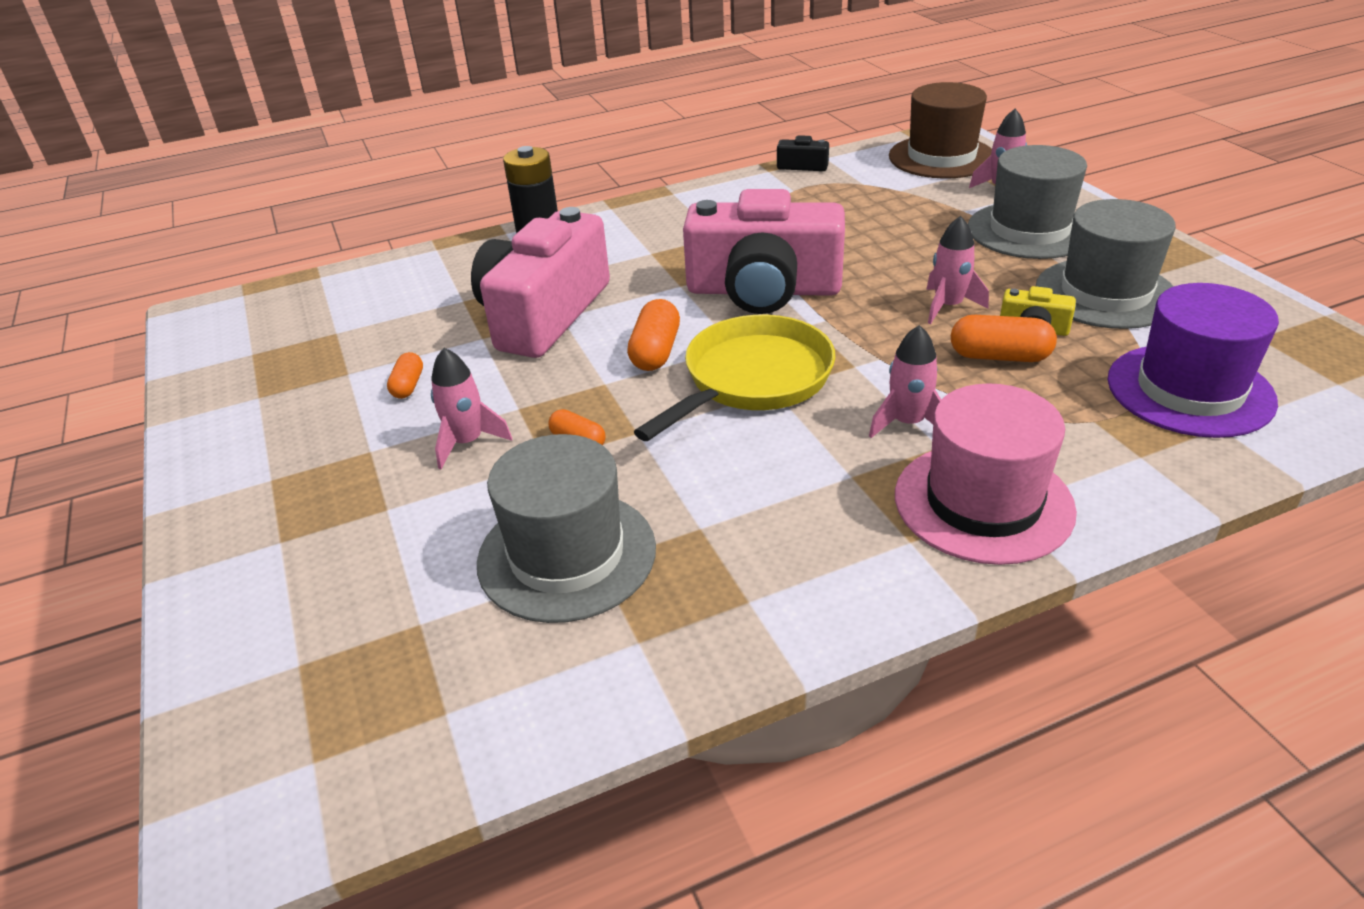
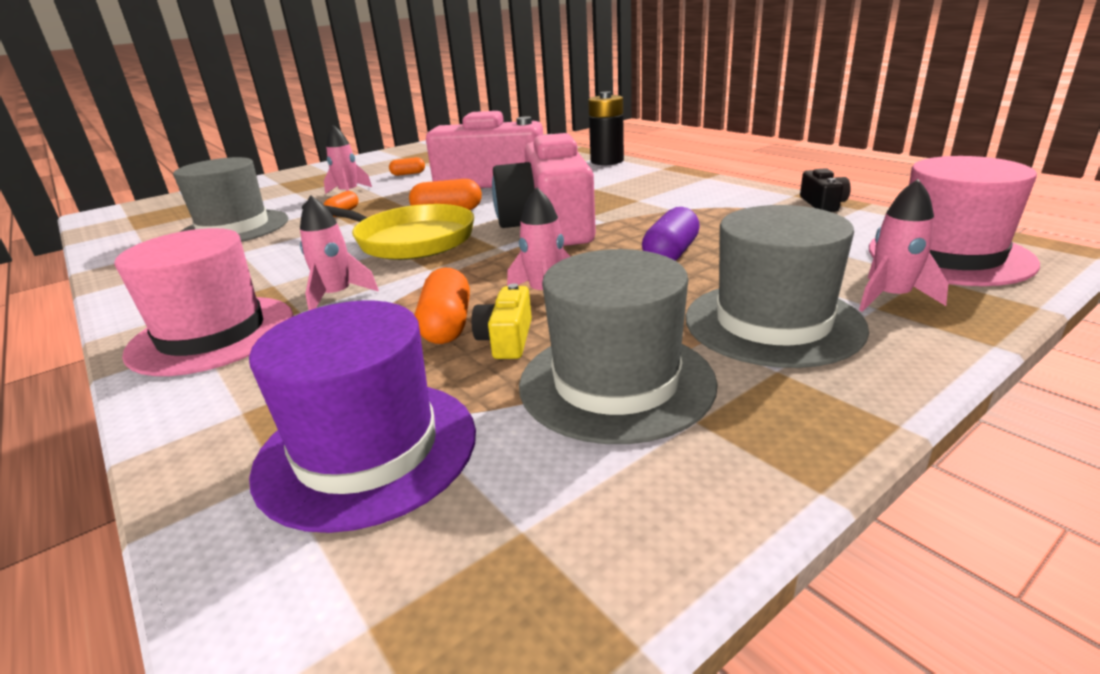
camera: 75 degrees right, 10 degrees down
(884, 243) = (671, 254): none -> purple capsule
(941, 157) = (949, 256): brown hat -> pink hat

